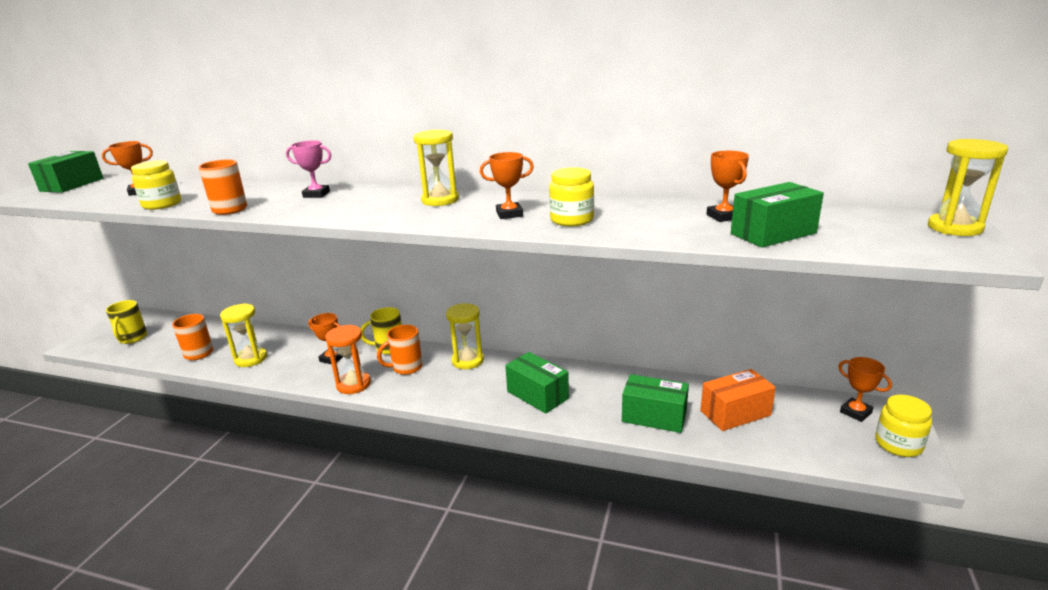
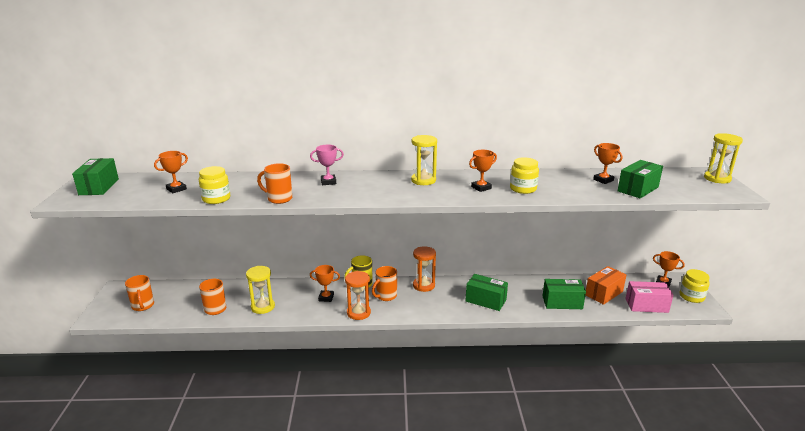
camera: 20 degrees left, 0 degrees up
(132, 338) = (143, 306): yellow mug -> orange mug
(467, 360) = (424, 285): yellow hourglass -> orange hourglass
(800, 445) = (646, 305): none -> pink box

